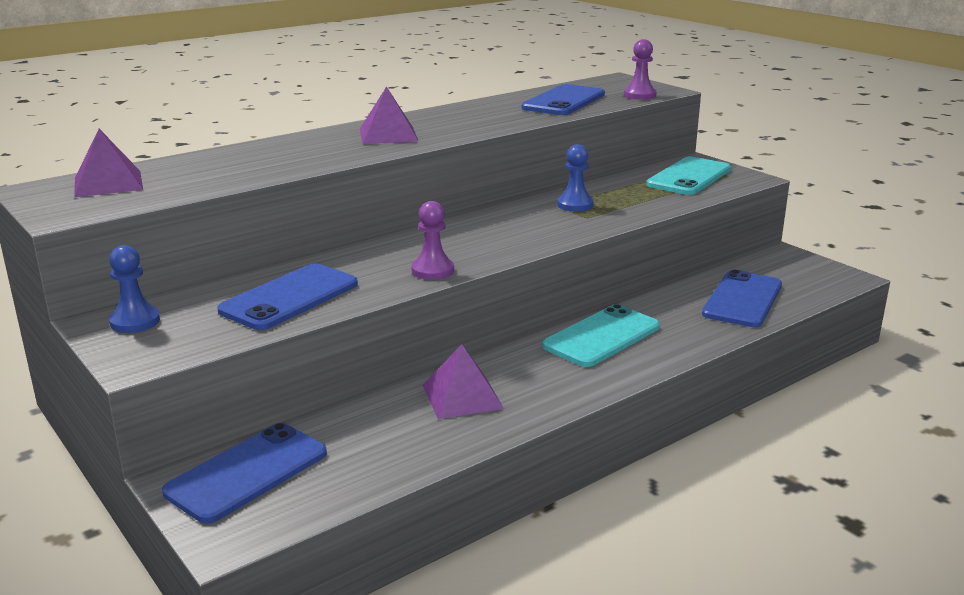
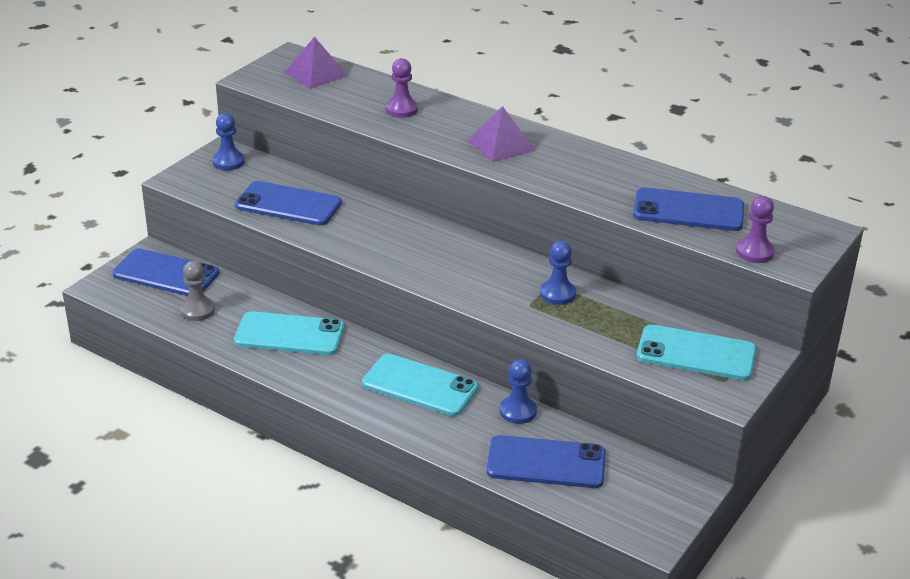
camera: 70 degrees right, 10 degrees up
(361, 456) = (197, 310): none -> grey pawn
(432, 271) = (364, 250): purple pawn -> purple pawn (401, 109)
(462, 396) = (289, 334): purple pyramid -> turquoise phone
(662, 299) = (518, 411): none -> blue pawn

